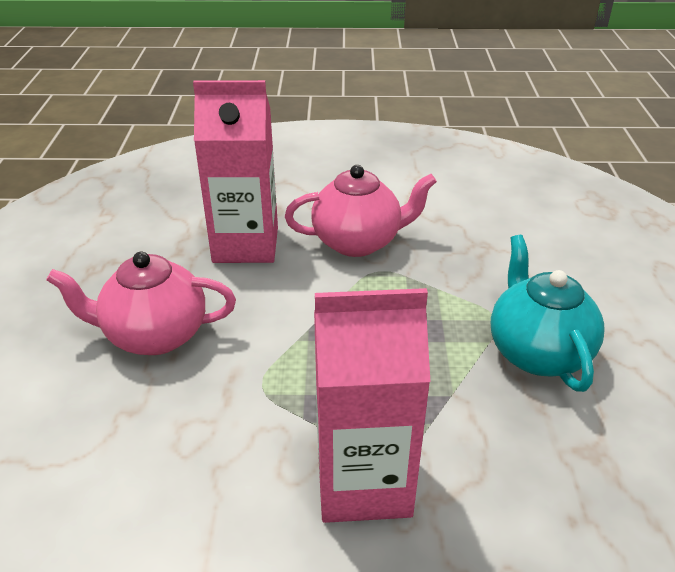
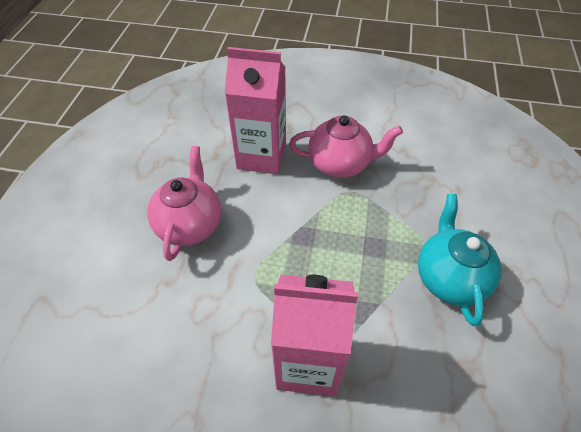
camera: 10 degrees right, 15 degrees up
(154, 335) = (190, 224): pink teapot -> pink teapot turned 90 degrees clockwise

